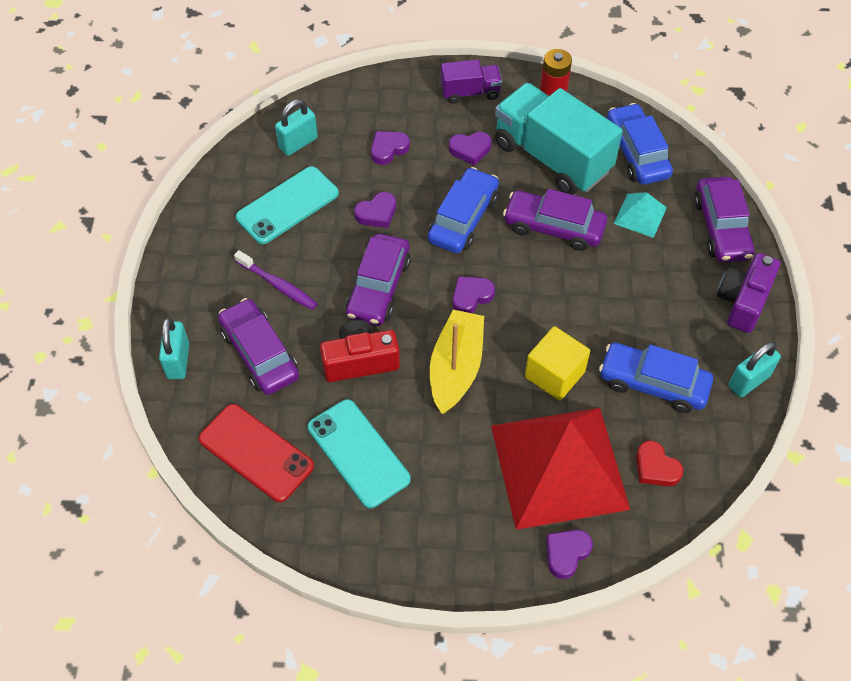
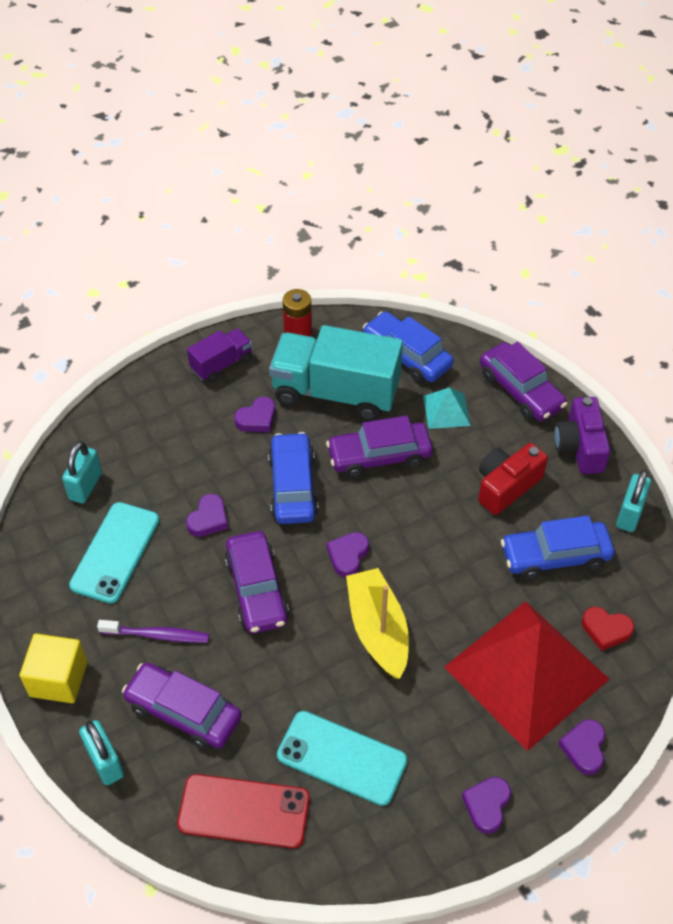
camera: 30 degrees left, 5 degrees down
(360, 361) = (285, 669): red camera -> red camera (506, 486)
(388, 149) = (179, 452): purple heart -> purple heart (487, 805)
(554, 374) = (468, 591): yellow cube -> yellow cube (58, 679)

